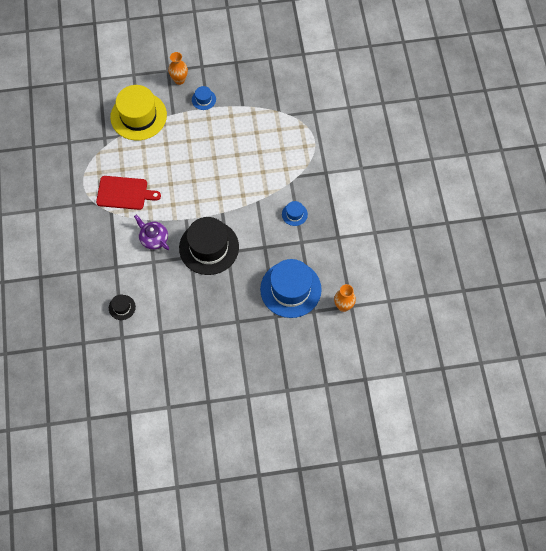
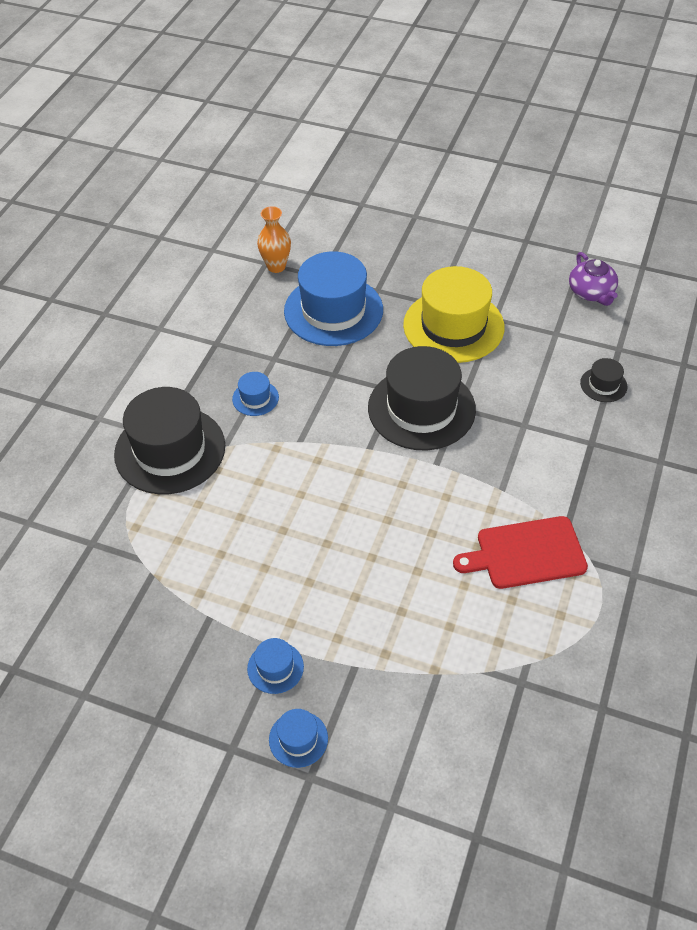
camera: 150 degrees left, 15 degrees down
(124, 193) = (526, 553): red cutting board -> red cutting board turned 45 degrees counterclockwise
(138, 116) = (428, 696): yellow hat -> yellow hat (453, 326)
(153, 238) = (507, 458): purple teapot -> purple teapot (591, 292)
(179, 80) = (298, 739): orange vase -> blue hat
(314, 168) = (170, 450): none -> black hat

